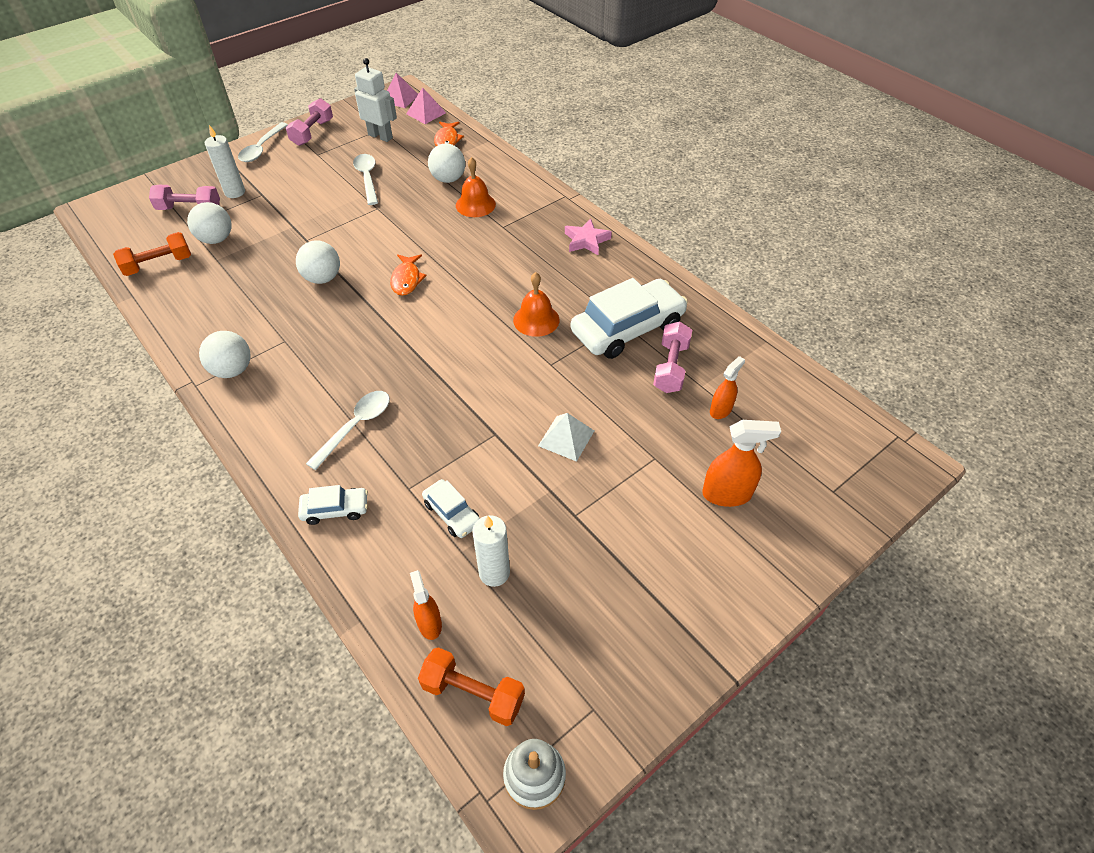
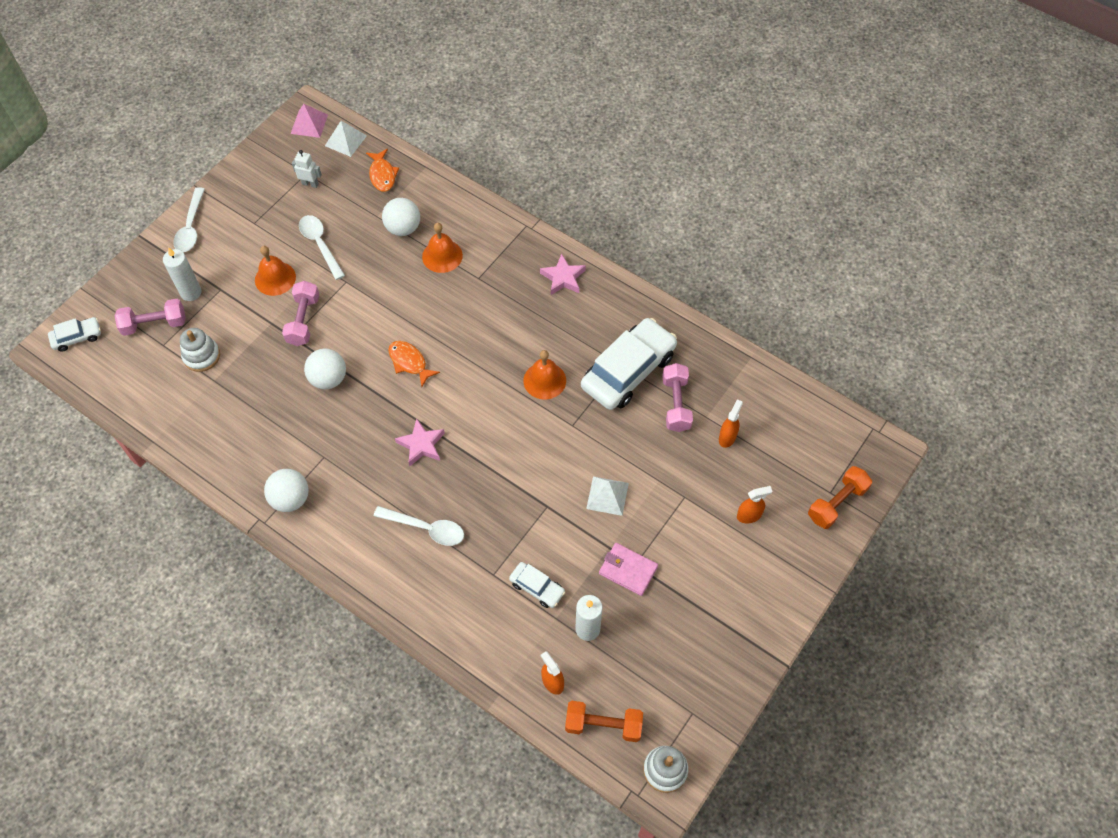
camera: 15 degrees left, 10 degrees up
(158, 265) = (159, 399): orange dumbbell -> orange dumbbell (836, 503)
(216, 239) = (201, 356): white ball -> white stacking toy
(312, 132) = (235, 193): pink dumbbell -> pink dumbbell (303, 320)
(314, 195) = (275, 278): none -> orange bell
(335, 509) = (441, 608): white car -> white car (77, 337)
(356, 426) = (426, 528): white spoon -> white spoon turned 90 degrees clockwise
(380, 136) = (310, 184): white robot -> white robot, size x0.60
(386, 350) = (421, 445): none -> pink star
(406, 279) = (409, 362): orange fish -> orange fish turned 150 degrees clockwise
(426, 113) = (346, 140): pink pyramid -> white pyramid
(564, 519) = (628, 570): none -> pink wallet
(727, 494) = (749, 515): orange spray bottle -> orange spray bottle, size x0.64

